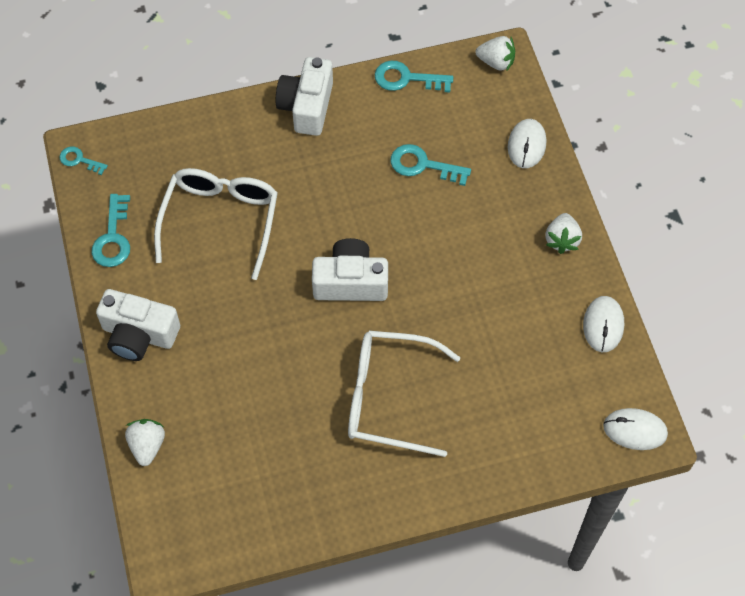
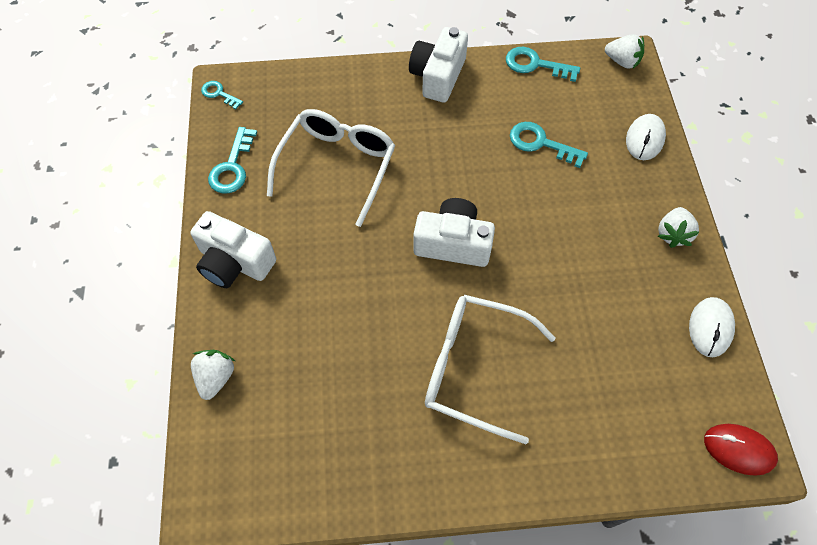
camera: 10 degrees right, 0 degrees up
(635, 430) = (738, 449): white mouse -> red mouse

